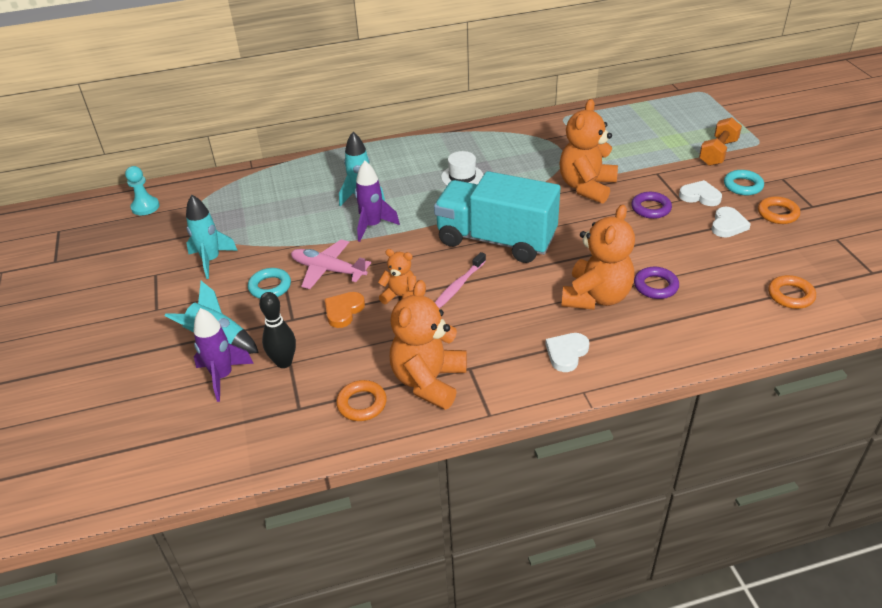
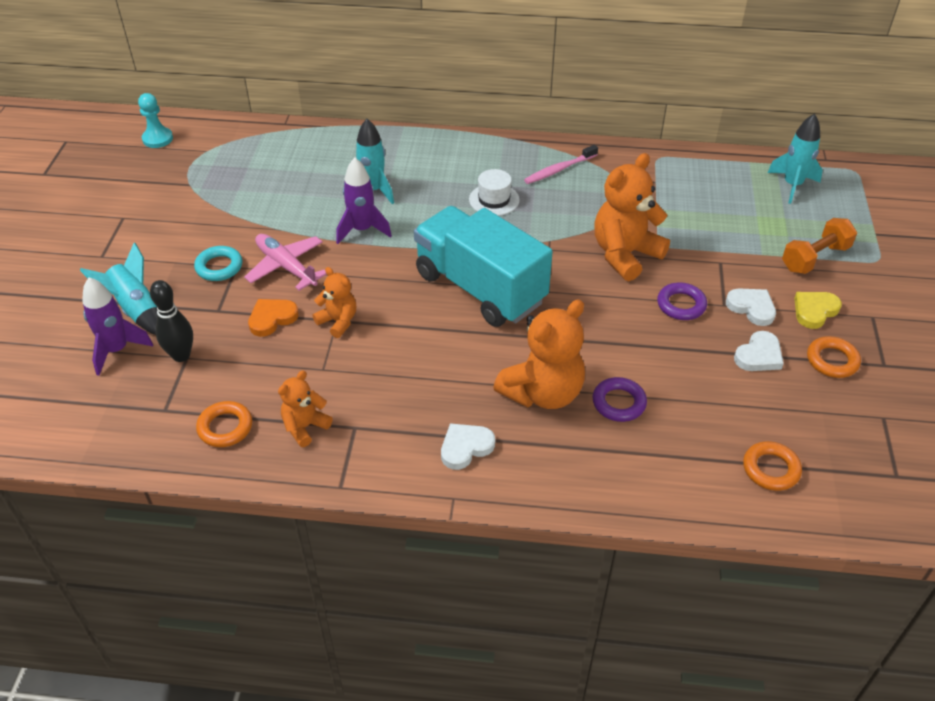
camera: 20 degrees right, 5 degrees up
(211, 260) = (182, 219): turquoise rocket -> turquoise rocket (792, 185)
(429, 381) = (305, 427): orange teddy bear -> orange teddy bear, size x0.54
(458, 286) = (404, 329): pink toothbrush -> pink toothbrush (559, 169)
(742, 186) = (814, 311): turquoise ring -> yellow heart

